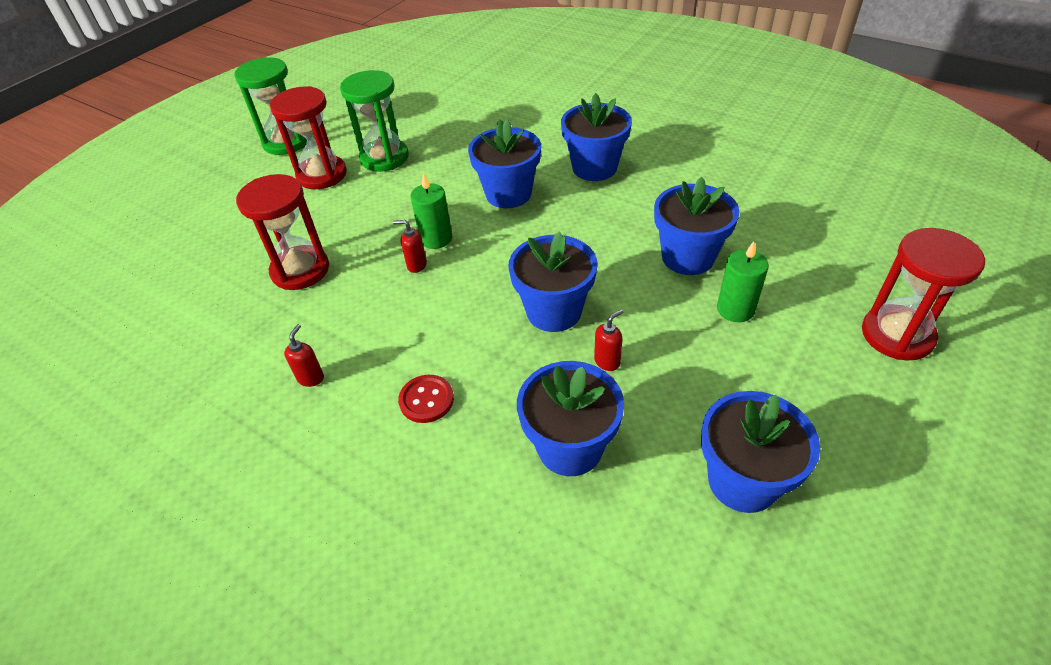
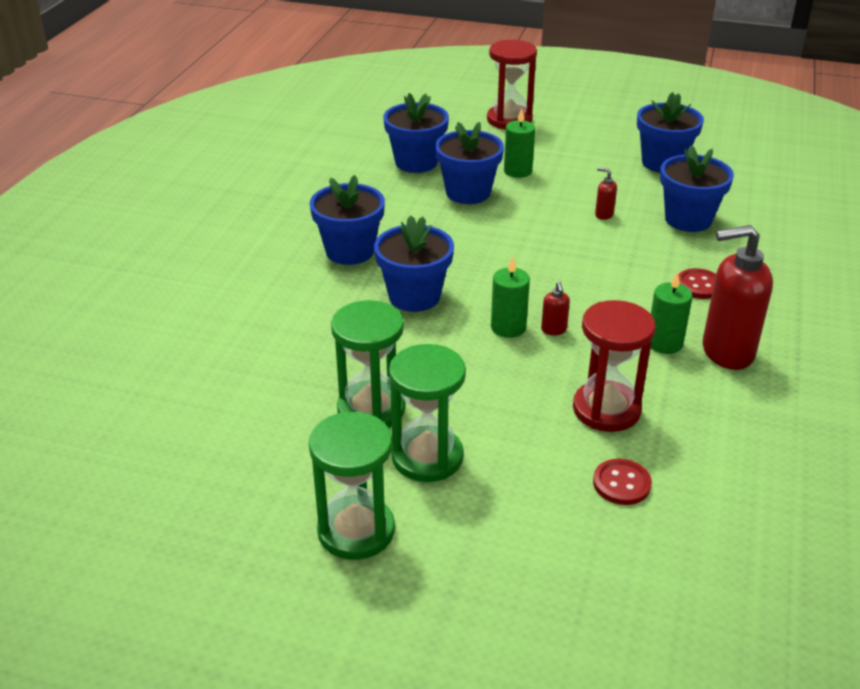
camera: 110 degrees left, 10 degrees down
(225, 257) = (621, 483): none -> red button
(311, 378) = (726, 352): red soap dispenser -> red soap dispenser, size x2.38
(322, 175) = (427, 457): red hourglass -> green hourglass
(353, 335) = (664, 343): none -> green candle
(554, 311) = (567, 244): blue flower pot -> blue flower pot (416, 162)

